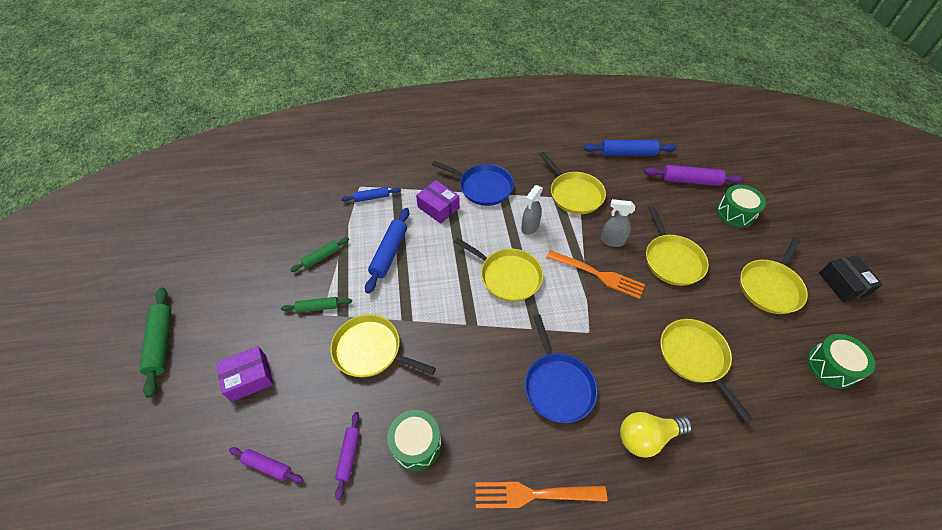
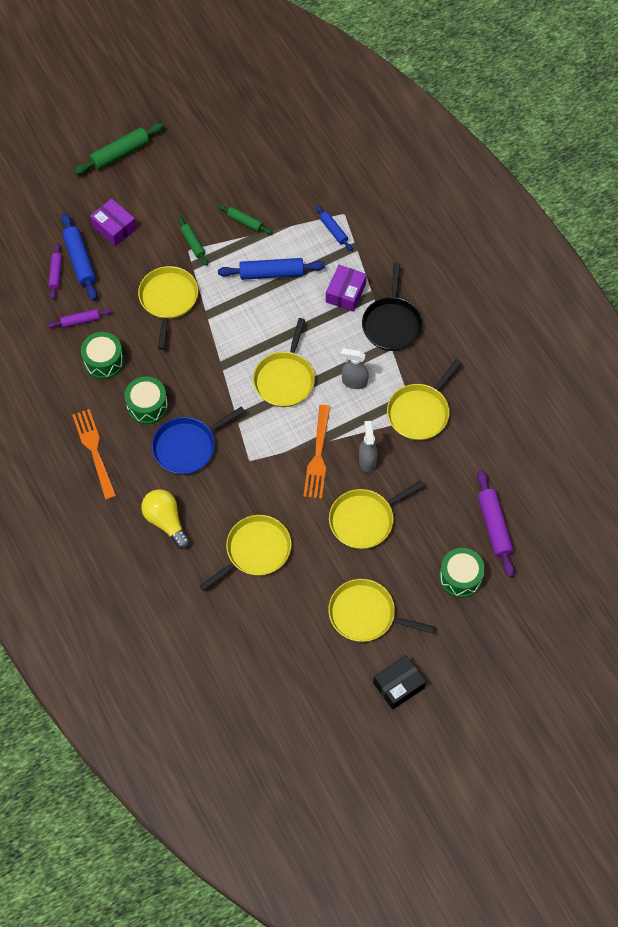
camera: 70 degrees right, 10 degrees up
(483, 187) = (392, 324): blue pan -> black pan
(627, 153) = (512, 454): blue rolling pin -> blue rolling pin (80, 261)
(831, 366) = (289, 668): green drum -> green drum (147, 406)

